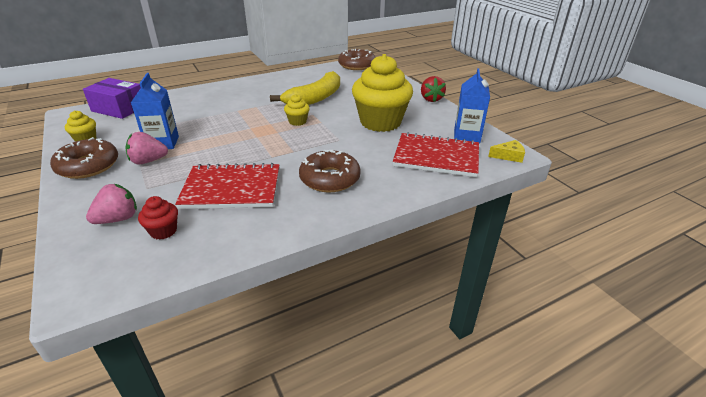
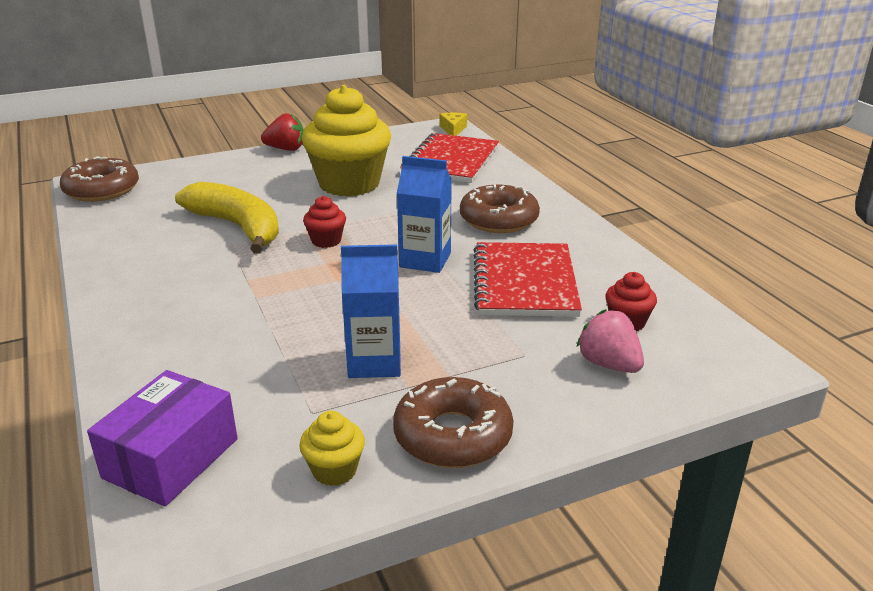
camera: 85 degrees left, 5 degrees down
(148, 161) = (440, 367): pink strawberry -> none
(297, 121) = (326, 241): yellow cupcake -> red cupcake
(466, 136) = (403, 142): blue carton -> blue carton (425, 260)

